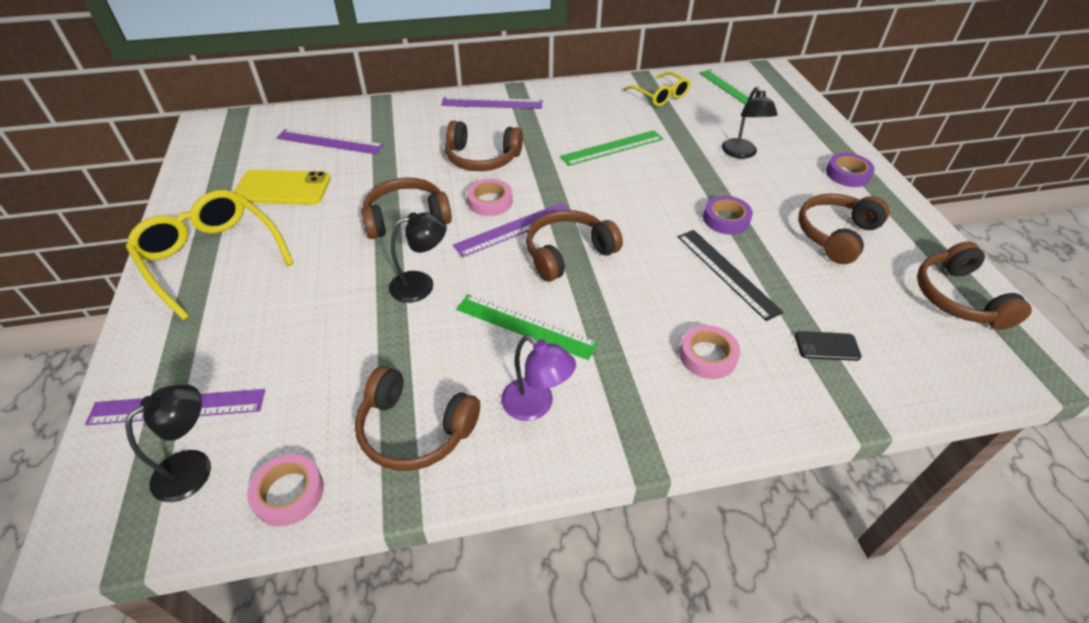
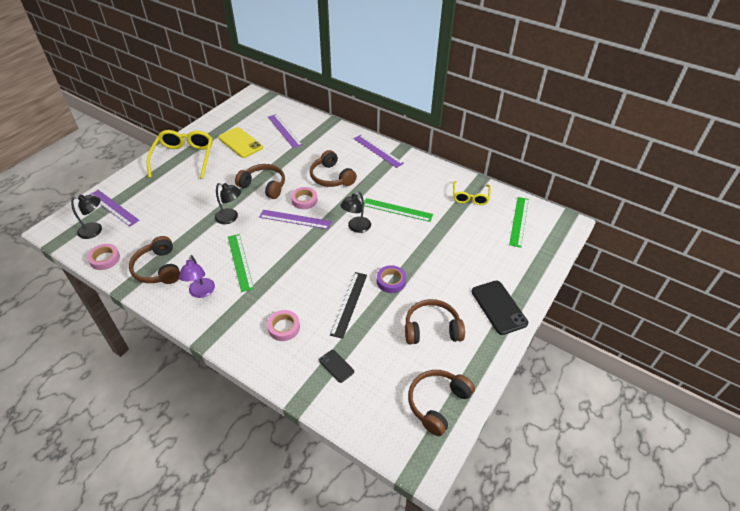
camera: 45 degrees right, 0 degrees up
(568, 253) = (299, 245): brown headphones -> none
(741, 153) = (458, 256): black lamp -> black lamp (356, 227)
(847, 174) = (498, 307): purple tape -> black phone

